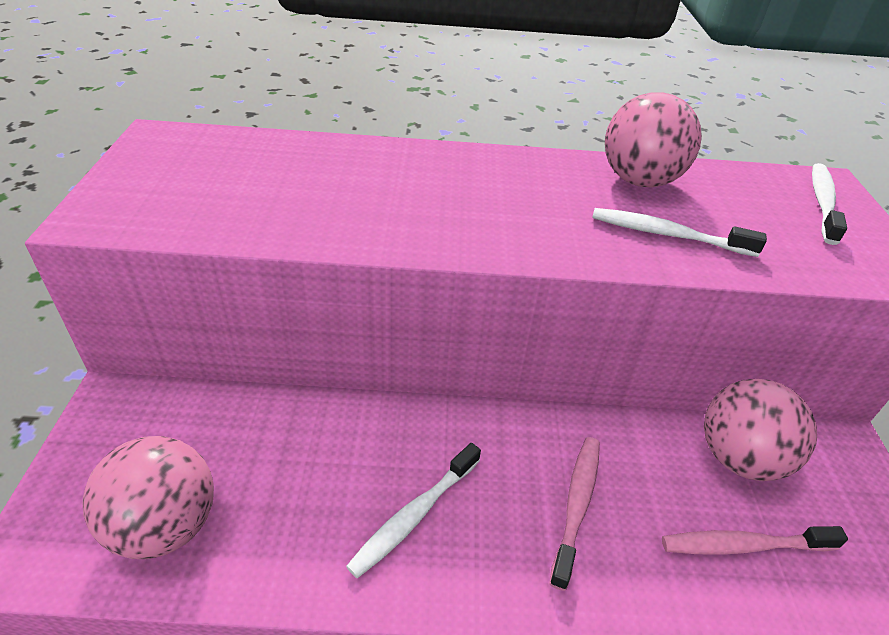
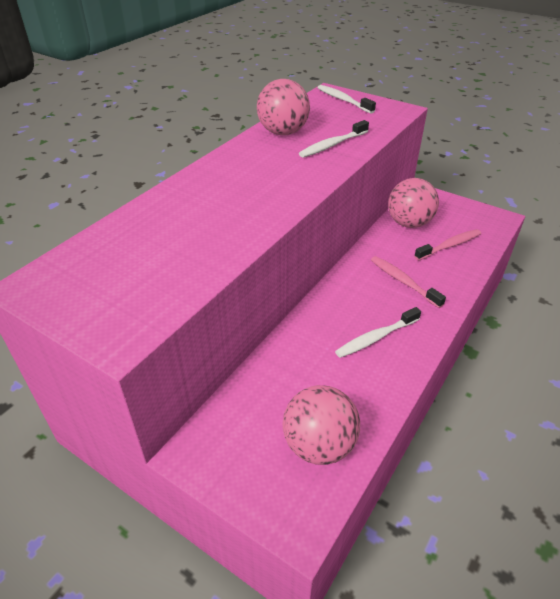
camera: 55 degrees left, 0 degrees up
(414, 515) = (376, 338): white toothbrush -> white toothbrush turned 75 degrees clockwise
(743, 545) = (449, 245): pink toothbrush -> pink toothbrush turned 150 degrees counterclockwise

